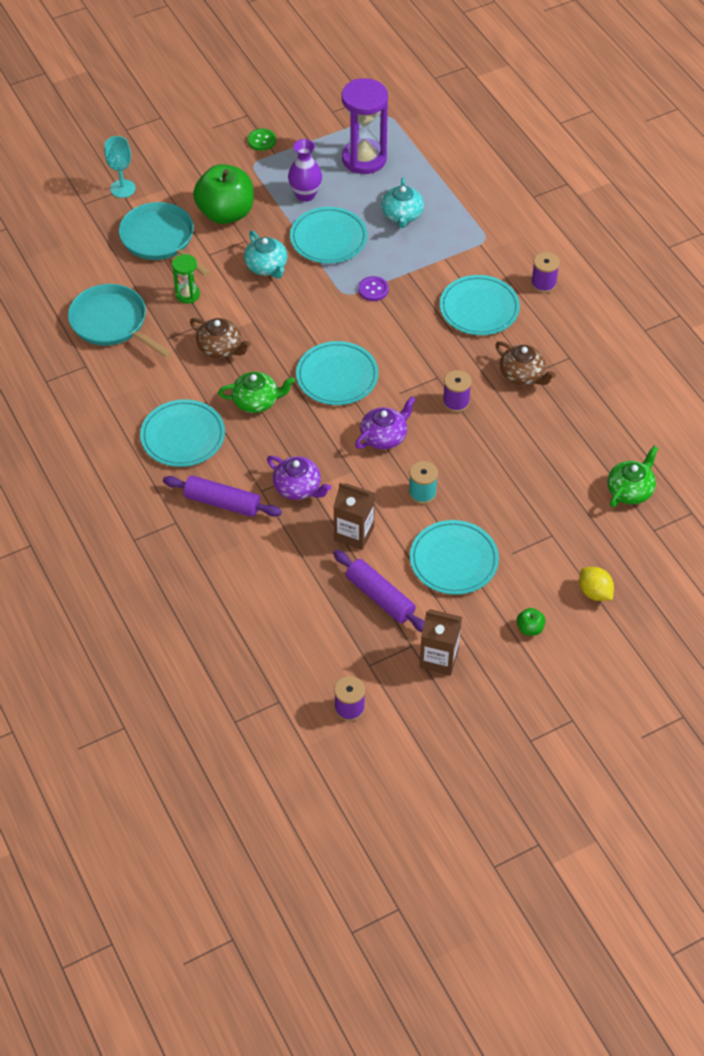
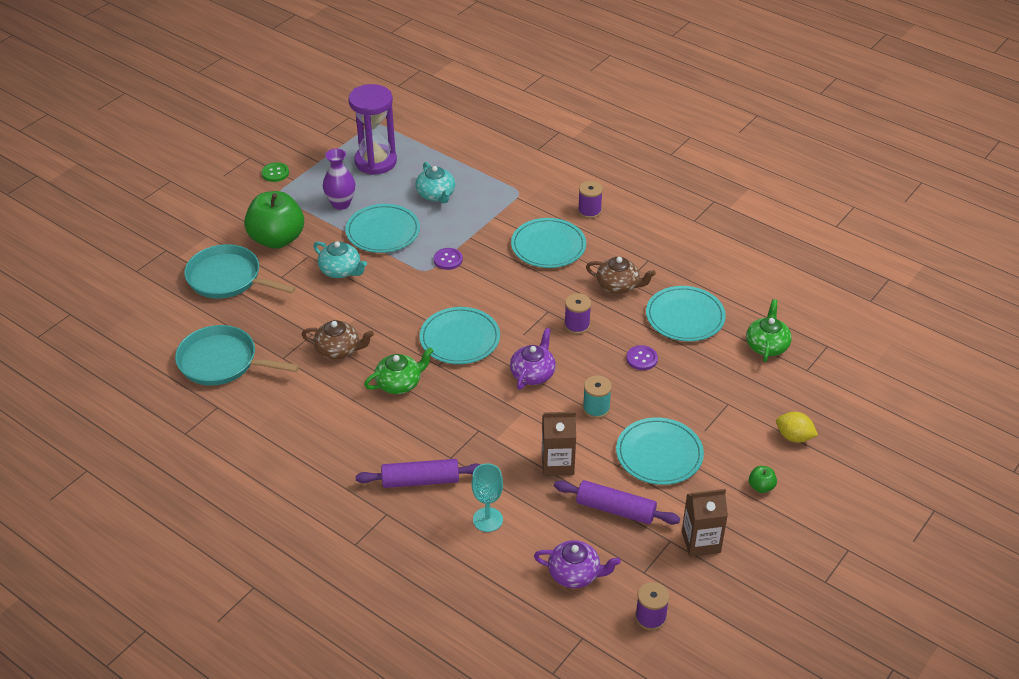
camera: 25 degrees left, 10 degrees down
(123, 188) = (167, 247): turquoise goblet -> turquoise goblet (487, 519)
(183, 436) = (348, 436): turquoise plate -> turquoise plate (685, 316)
(187, 294) = (281, 315): green hourglass -> none
(298, 487) = (483, 443): purple teapot -> purple teapot (575, 574)
(497, 459) = (642, 359): none -> purple button

